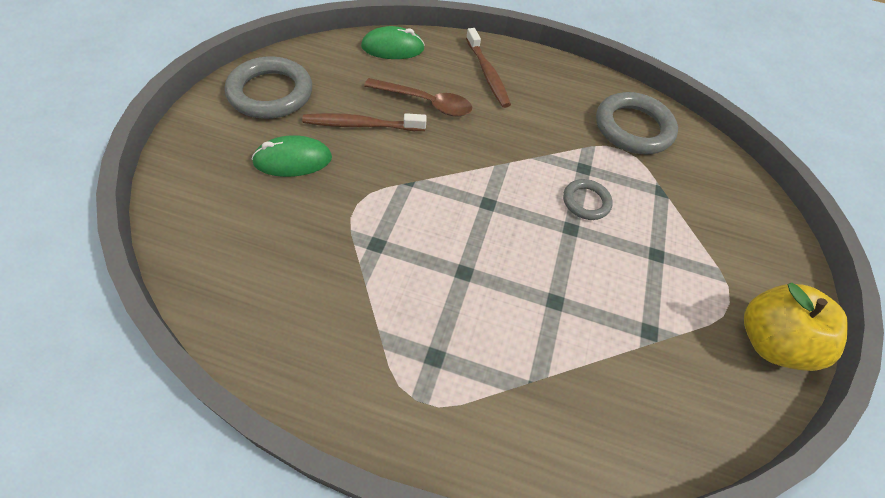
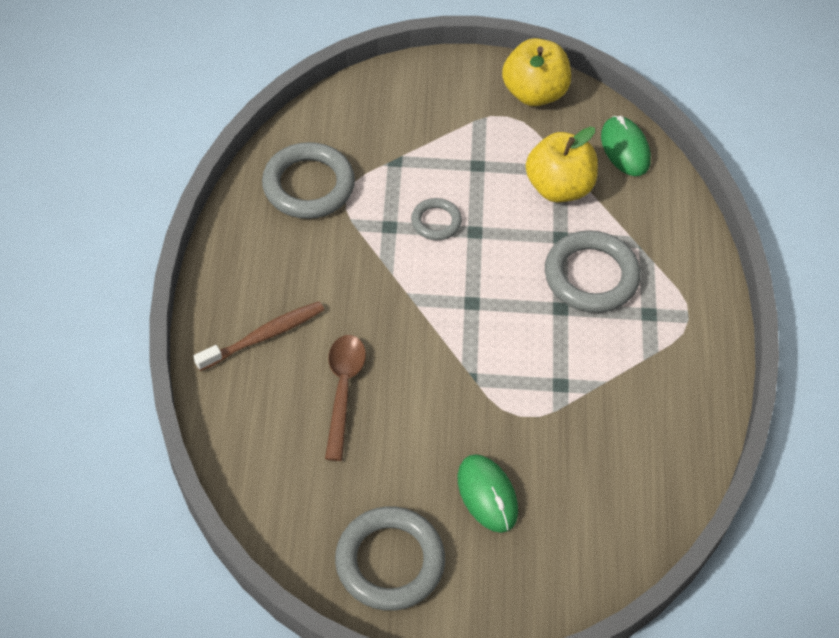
camera: 100 degrees left, 0 degrees up
(361, 125) = (407, 445): brown toothbrush -> none
(393, 48) = (248, 453): green mouse -> green mouse (625, 149)
(498, 314) = (591, 276): none -> grey ring
(624, 322) = (559, 187): none -> yellow apple

